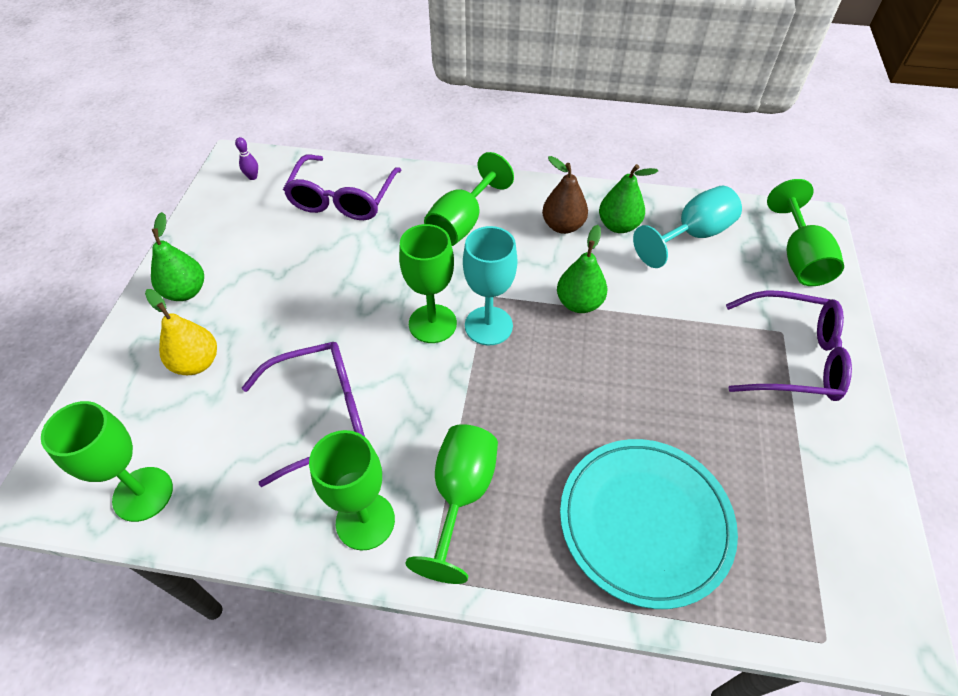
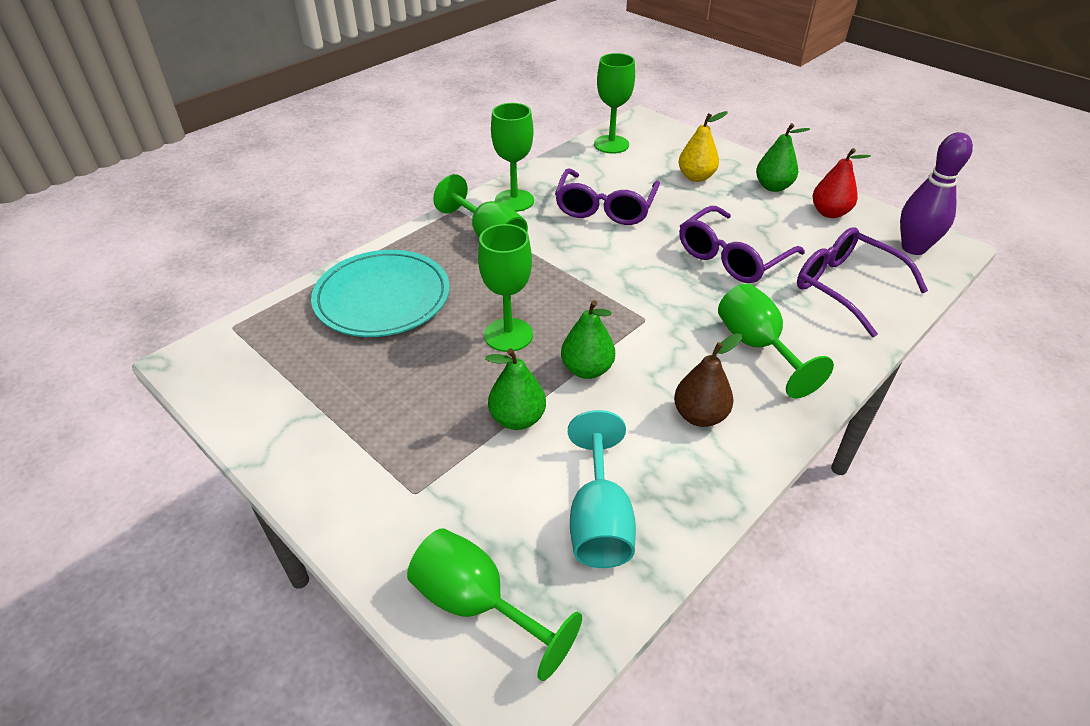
camera: 125 degrees right, 10 degrees down
(219, 238) = (829, 213): none -> red pear
(252, 177) = (913, 248): purple bowling pin -> purple bowling pin, size x2.50
(432, 324) = (641, 279): green goblet -> green goblet (508, 335)
(488, 326) = (612, 306): turquoise goblet -> none
(618, 225) = (666, 462): green pear -> green pear (517, 419)
(792, 357) = (385, 477): purple glasses -> purple glasses (731, 257)

